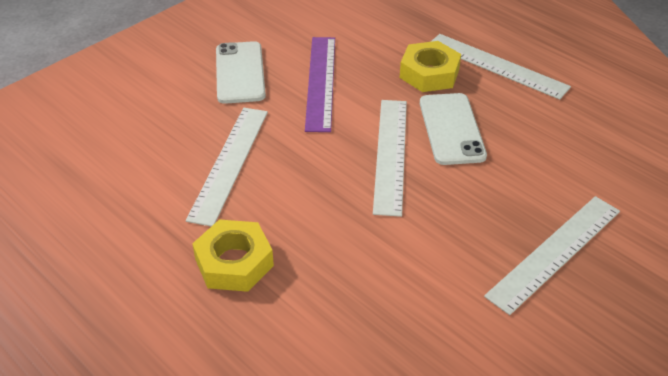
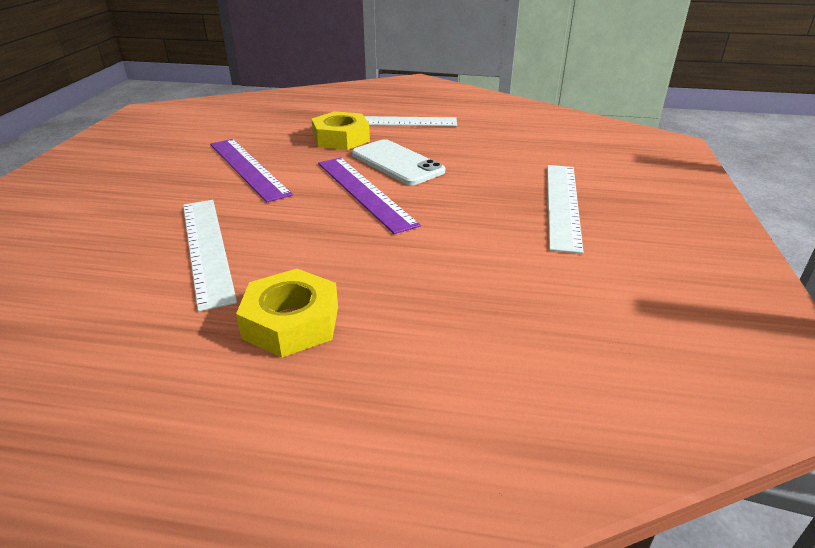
camera: 35 degrees left, 10 degrees down
(240, 73) = (155, 184): white phone -> none
(390, 154) = (364, 192): white ruler -> purple ruler

